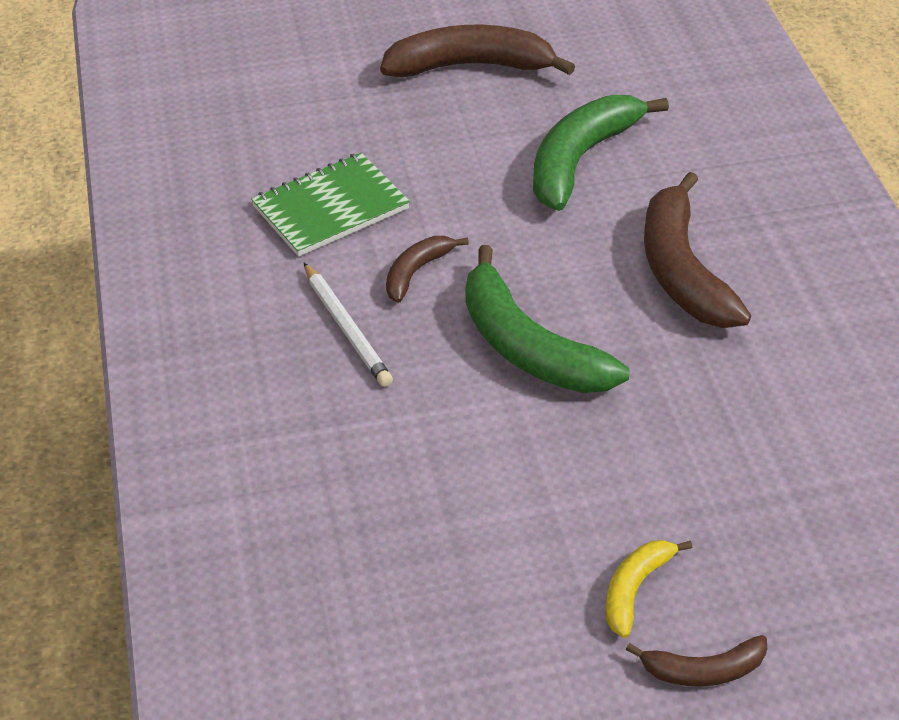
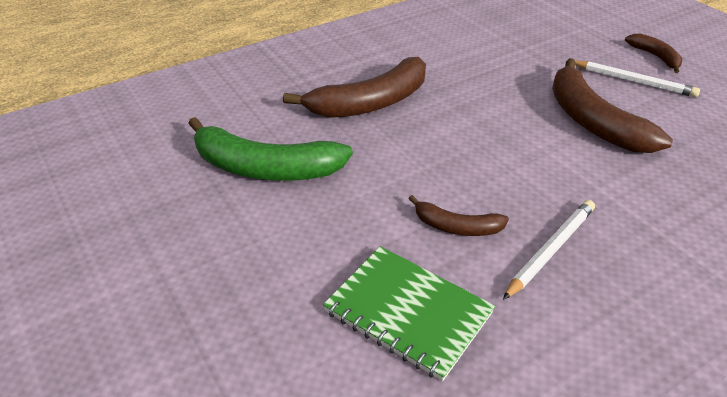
camera: 110 degrees left, 5 degrees down
(469, 66) = (131, 271): brown banana -> brown banana (592, 121)
(528, 347) = (492, 151): green banana -> none
(634, 589) = (634, 81): yellow banana -> white pencil

